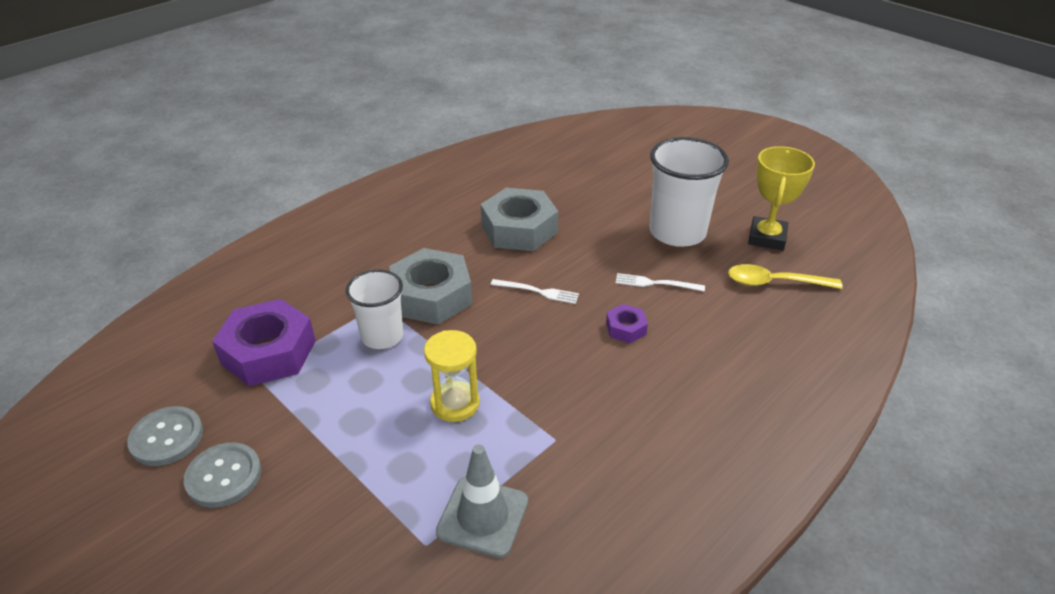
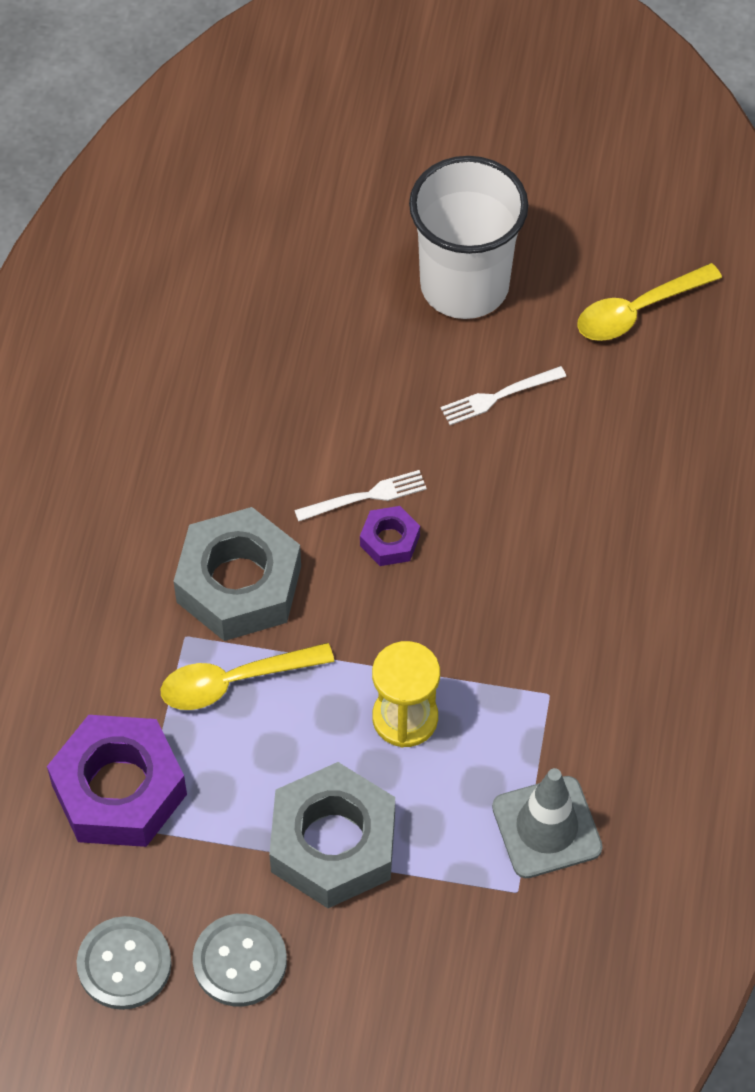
camera: 35 degrees left, 20 degrees up
(382, 336) = (235, 681): white cup -> yellow spoon
(519, 229) = (252, 400): grey nut -> grey nut (333, 843)
(626, 328) = (514, 492): purple nut -> purple nut (390, 541)
(767, 238) = (583, 230): yellow trophy -> none

